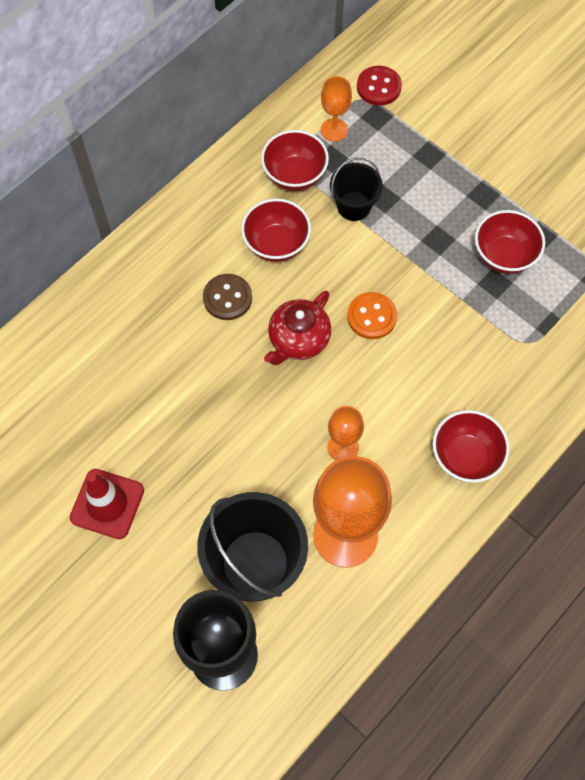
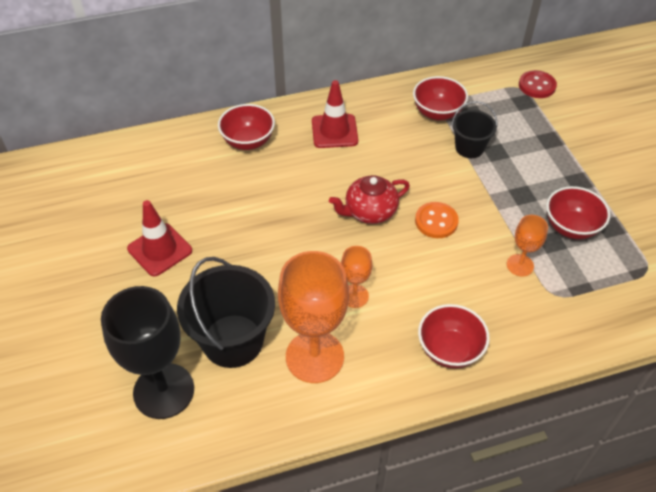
camera: 30 degrees right, 15 degrees down
(198, 255) = (334, 131): none -> red traffic cone
(227, 298) = (336, 164): brown button -> none
(276, 244) = (395, 147): red bowl -> red bowl (248, 141)
(334, 130) = (485, 98): orange goblet -> orange goblet (520, 265)

